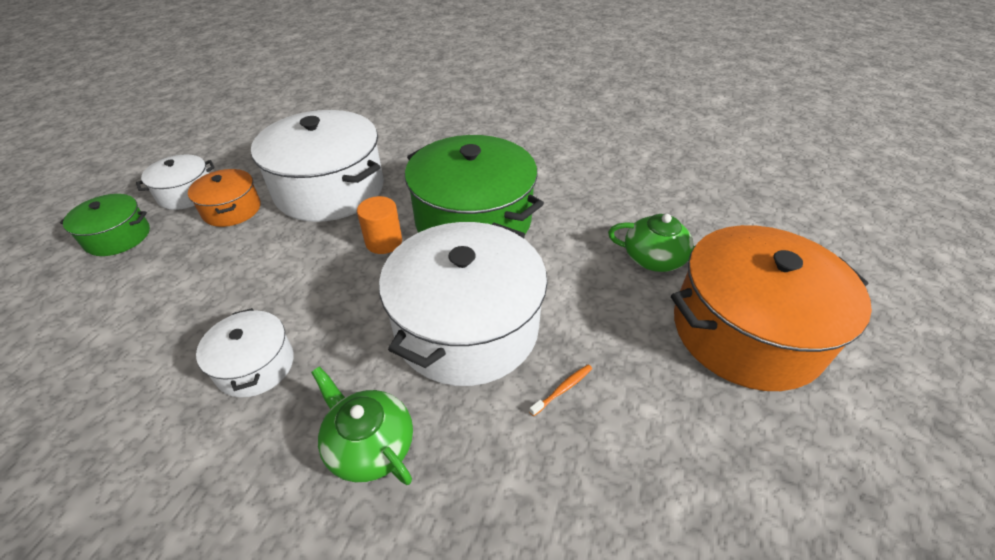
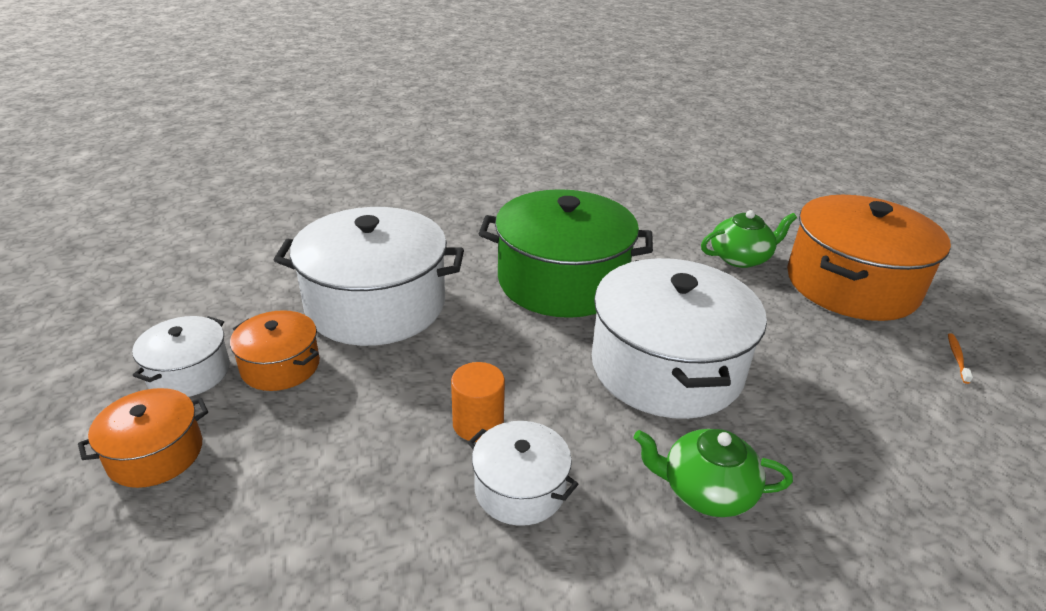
camera: 35 degrees left, 10 degrees down
(118, 237) = (155, 454): green pot -> orange pot
(384, 242) = (502, 330): orange cylinder -> orange cylinder (478, 423)
(563, 389) = (789, 377): orange toothbrush -> orange toothbrush (957, 358)

